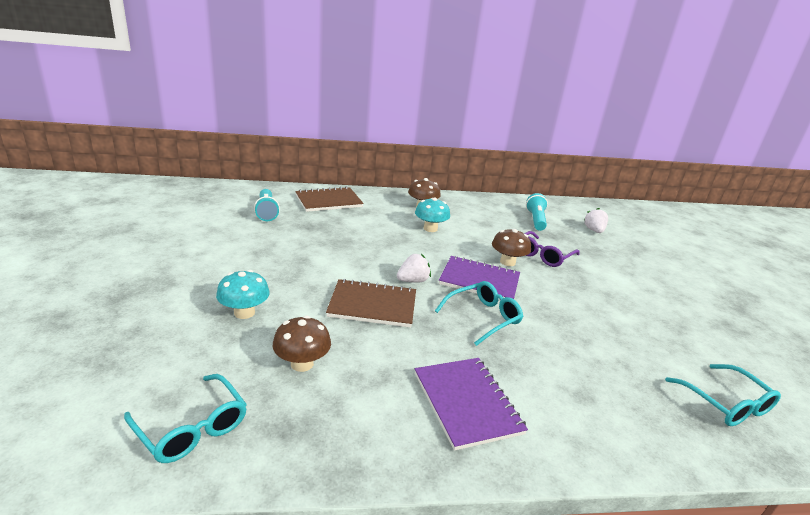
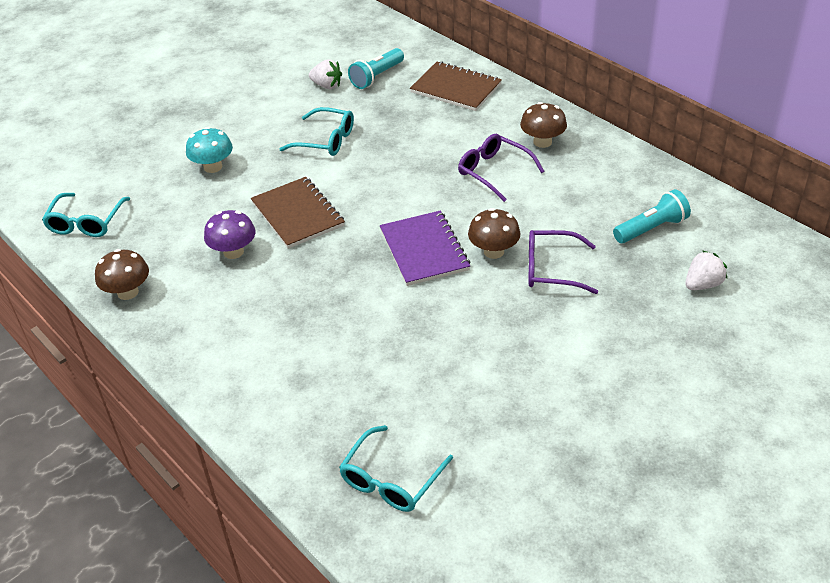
camera: 60 degrees right, 15 degrees up
(302, 363) = (185, 225): brown mushroom -> brown mushroom (128, 292)
(378, 355) = (233, 252): none -> purple mushroom
(413, 281) = (367, 214): white strawberry -> white strawberry (327, 85)
(430, 229) = (494, 172): turquoise mushroom -> purple glasses
(467, 403) = (223, 320): purple notebook -> none
(482, 317) = (355, 280): turquoise glasses -> turquoise glasses (325, 140)

